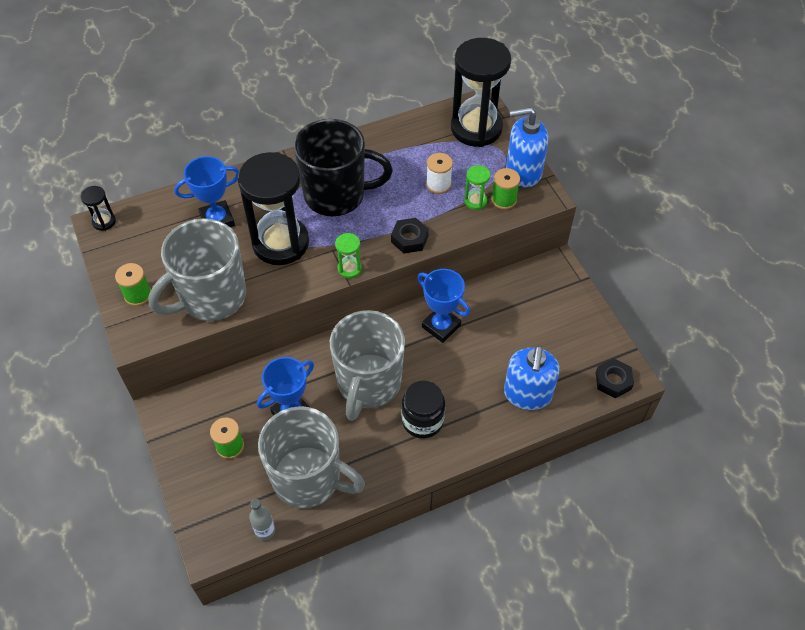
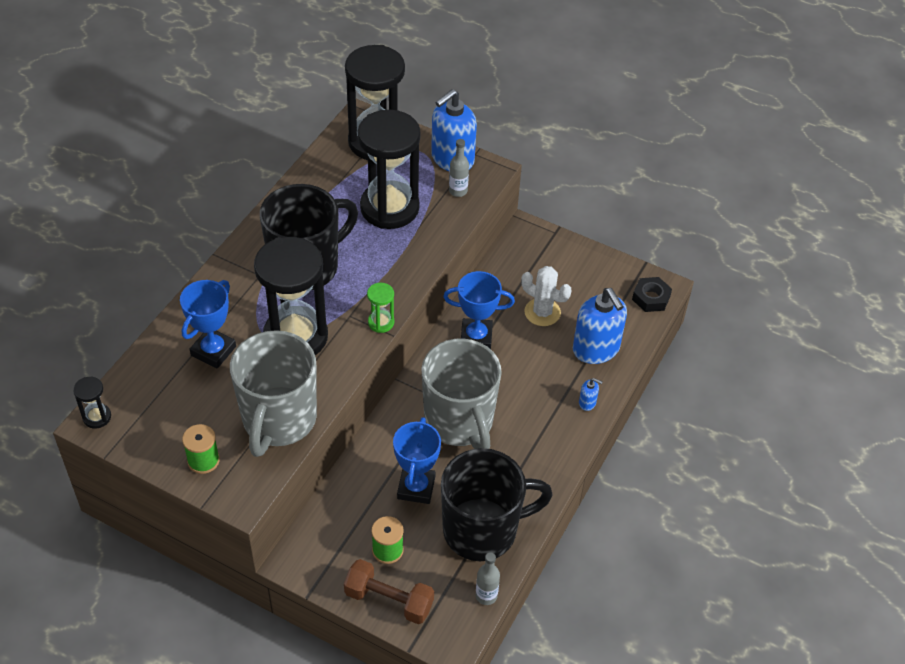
camera: 40 degrees left, 5 degrees down
(197, 484) = (389, 600): none -> brown dumbbell
(308, 479) = (482, 530): grey mug -> black mug
(409, 239) = (409, 268): black nut -> none
(422, 420) = (532, 422): black jar -> none
(438, 184) = (389, 208): white spool -> black hourglass
(475, 201) = (435, 205): green hourglass -> none
(480, 433) = (587, 403): none -> blue soap dispenser
(504, 200) = (458, 191): green spool -> grey bottle
(511, 338) = (542, 312): none -> white cactus

